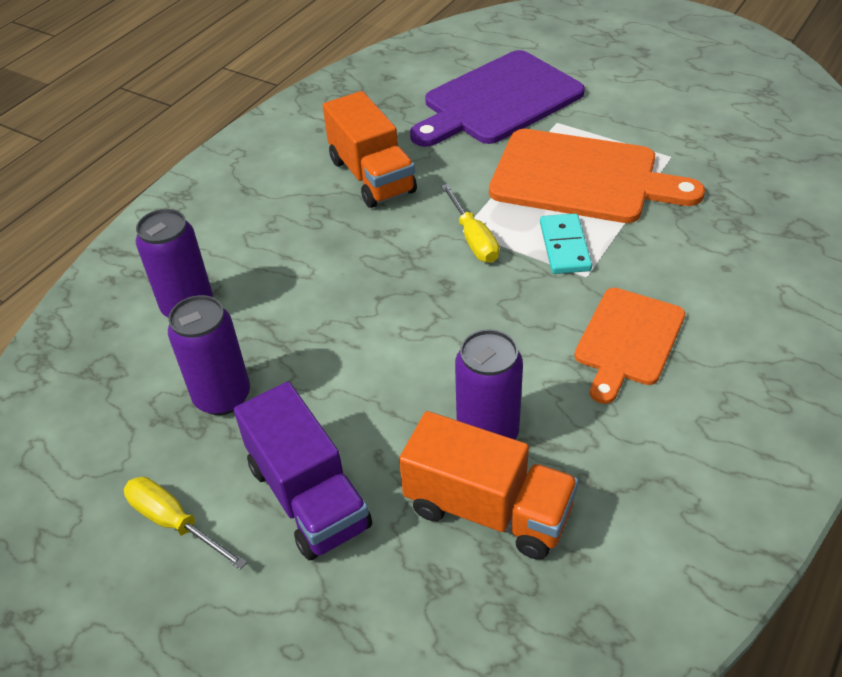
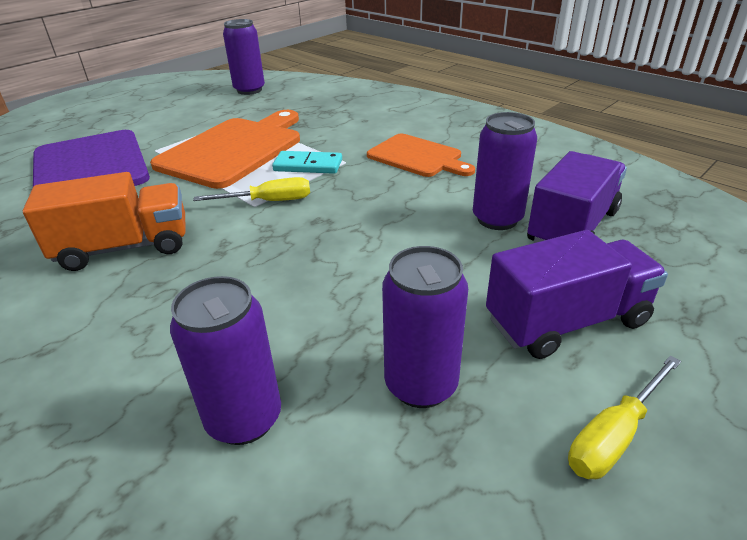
camera: 80 degrees left, 10 degrees down
(488, 509) = (572, 227): orange truck -> purple truck
(771, 133) = (249, 90): none -> purple can

